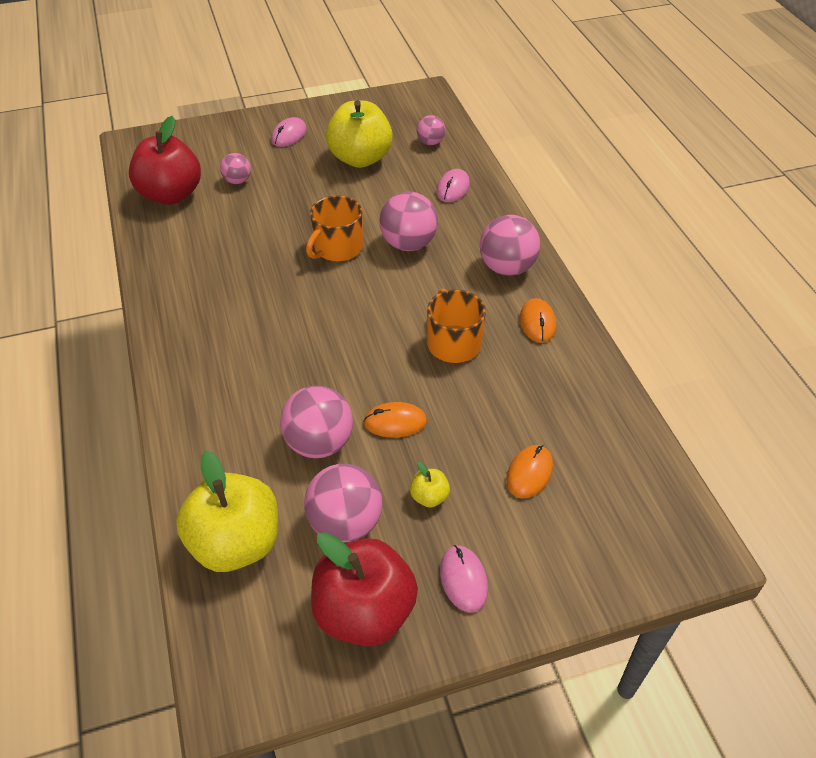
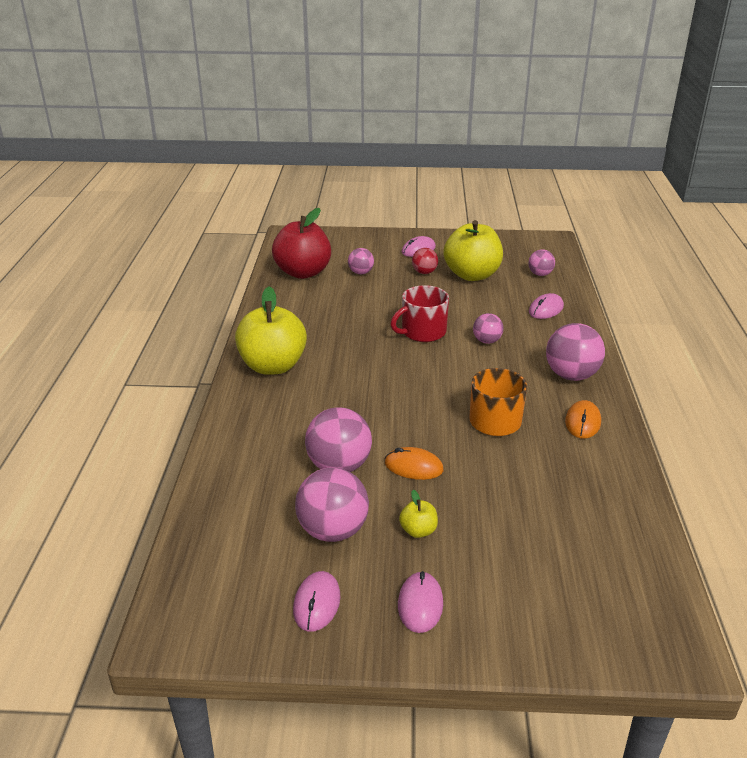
camera: 20 degrees right, 15 degrees down
(236, 543) = (232, 520): yellow apple -> yellow apple (273, 366)
(308, 166) = (424, 272): none -> red ball
(337, 247) = (422, 332): orange mug -> red mug
(364, 612) = (317, 603): red apple -> pink mouse
(408, 244) = (487, 341): pink ball -> pink ball, size x0.57
(529, 473) = (523, 536): orange mouse -> none

